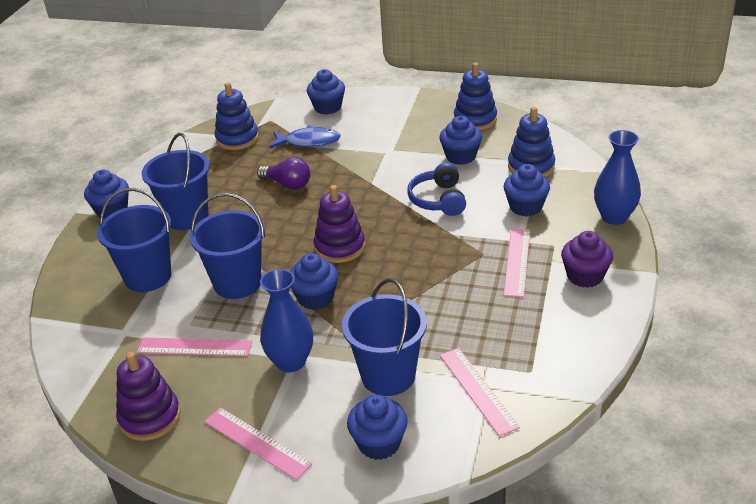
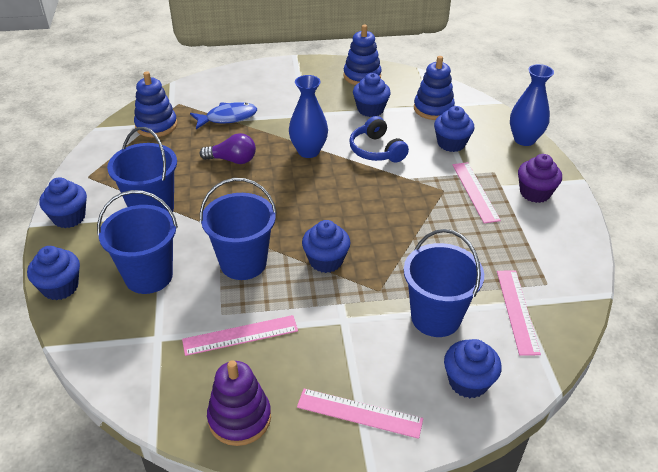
camera: 25 degrees left, 5 degrees up
(291, 362) = (341, 326): blue vase -> blue vase (308, 151)
(327, 107) = (225, 84): blue cupcake -> blue cupcake (60, 287)
(340, 247) = (317, 209): purple stacking toy -> none
(478, 390) = (517, 311): pink ruler -> pink ruler turned 45 degrees clockwise

